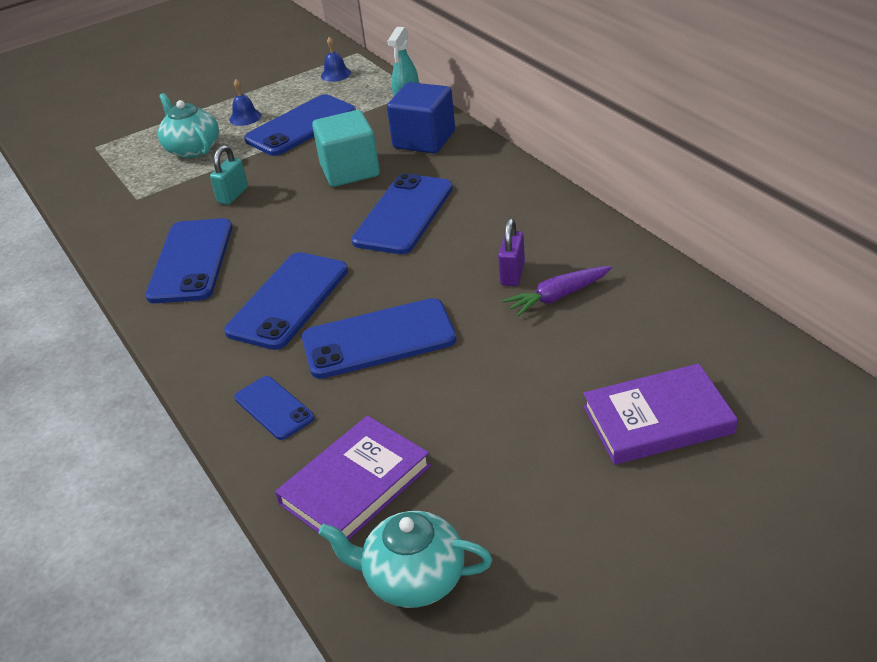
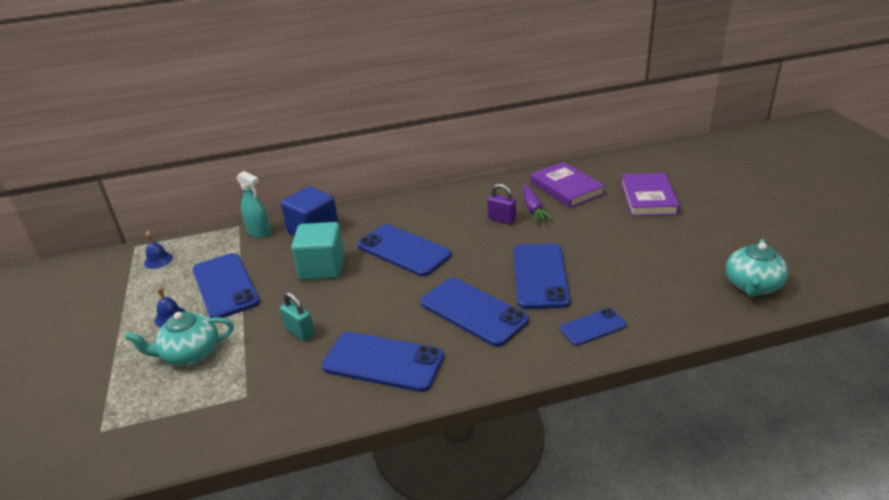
camera: 75 degrees left, 5 degrees down
(355, 485) = (675, 299): purple book -> purple book (566, 188)

